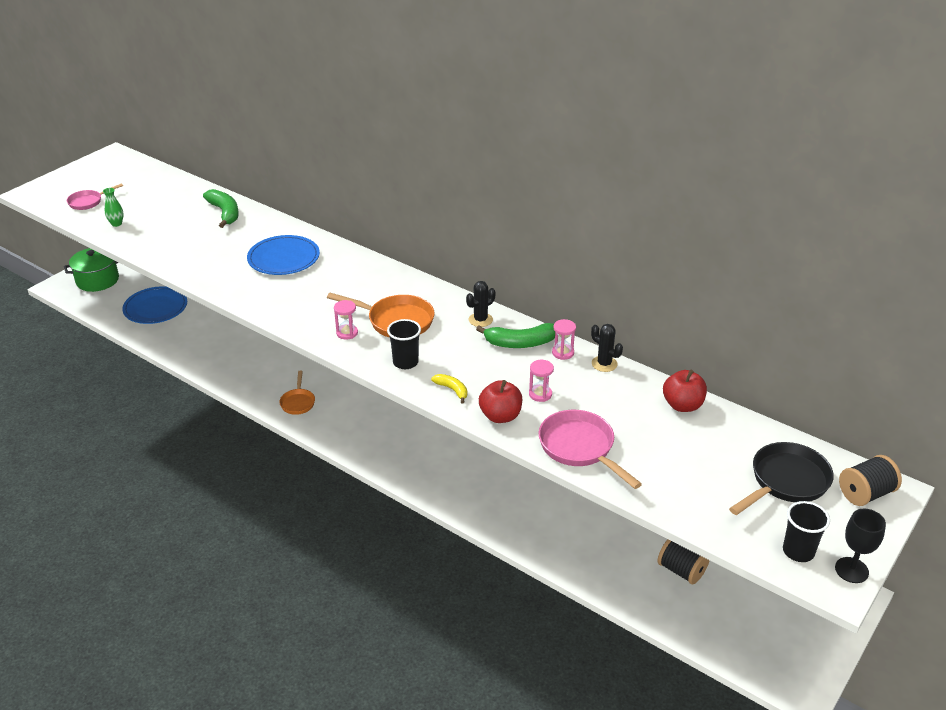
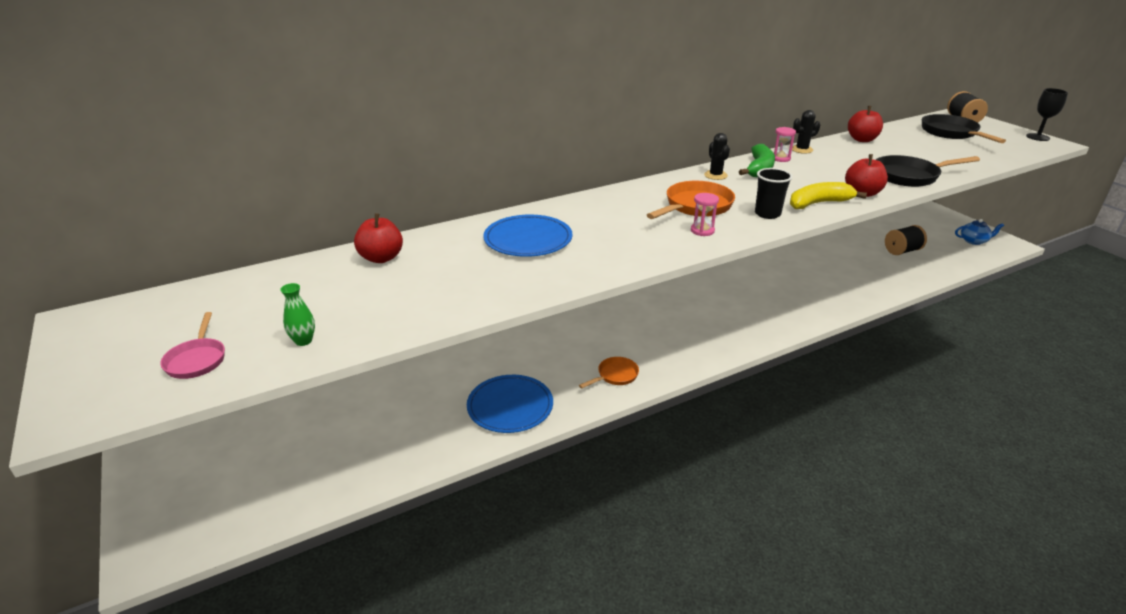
camera: 65 degrees left, 5 degrees down
(97, 280) = (186, 508): green pot -> none
(155, 308) = (327, 456): blue plate -> blue plate (510, 406)
(225, 213) = (381, 258): green banana -> red apple
(298, 402) = (615, 376): orange pan -> orange pan turned 60 degrees counterclockwise
(452, 390) = (818, 203): yellow banana -> yellow banana, size x1.74
(540, 394) = (835, 175): pink hourglass -> none
(580, 448) = (909, 176): pink pan -> black pan
(776, 645) = (974, 241): none -> blue teapot
(798, 551) = (1022, 144): black cup -> none

